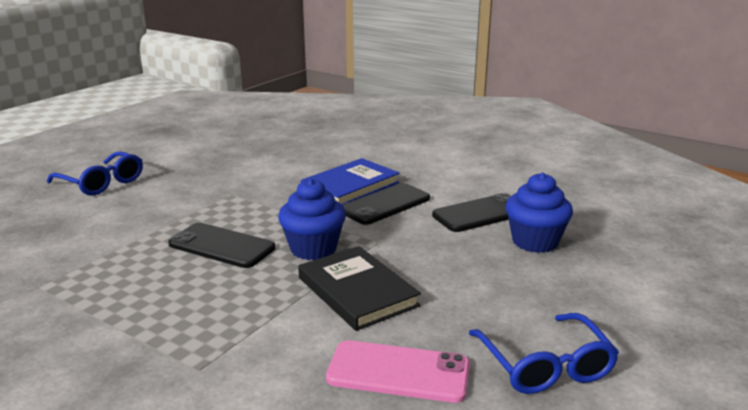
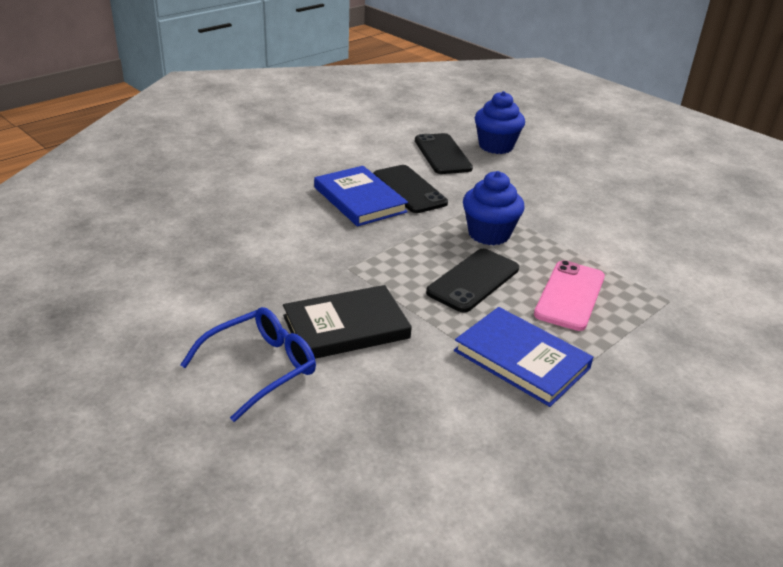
camera: 80 degrees left, 10 degrees up
(94, 275) = (521, 359): none -> blue book
(357, 291) = (562, 224): black book -> black book (346, 327)
(398, 372) = (662, 224): pink phone -> pink phone (570, 295)
(545, 366) = (649, 179): blue glasses -> none

